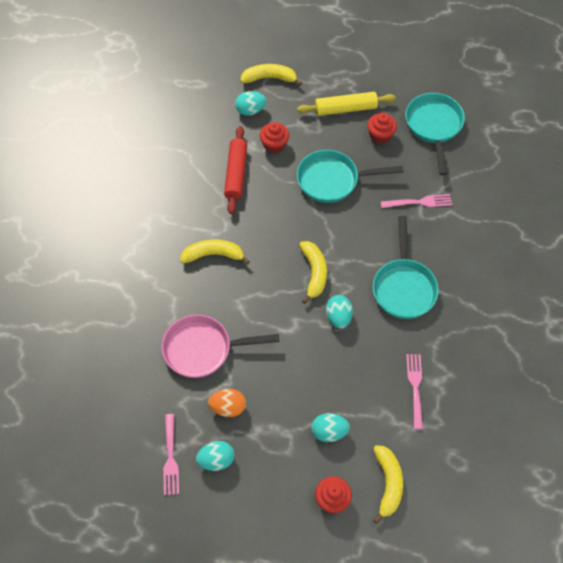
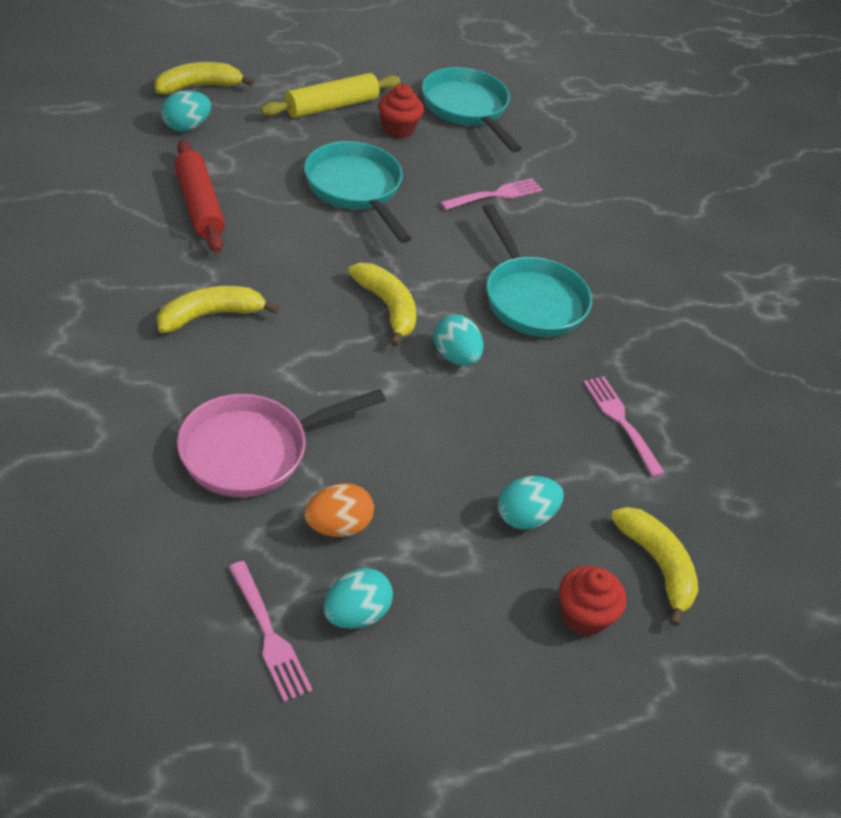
camera: 30 degrees left, 15 degrees down
(274, 145) = (244, 162): red cupcake -> none
(332, 180) = (356, 190): turquoise pan -> turquoise pan turned 90 degrees clockwise

